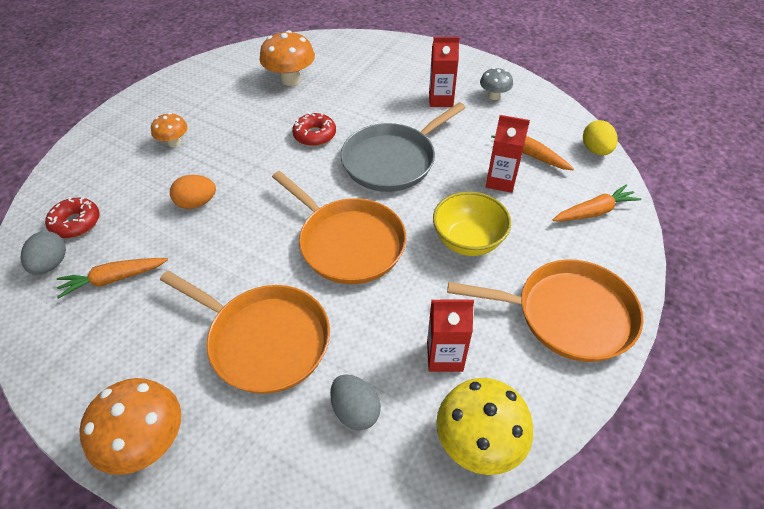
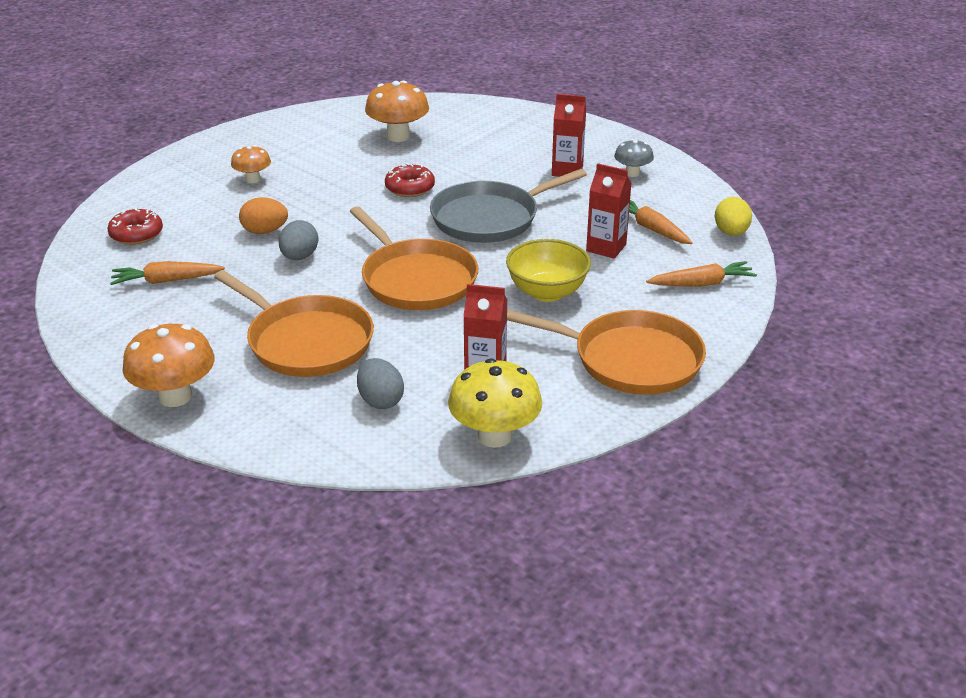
camera: 10 degrees right, 15 degrees down
(51, 264) = (107, 263): grey egg -> grey egg (299, 257)

